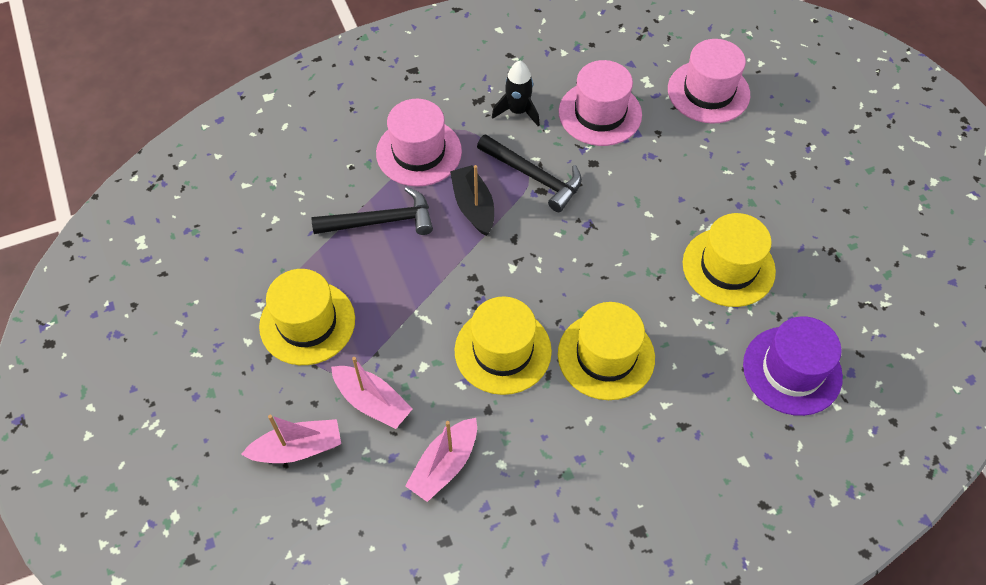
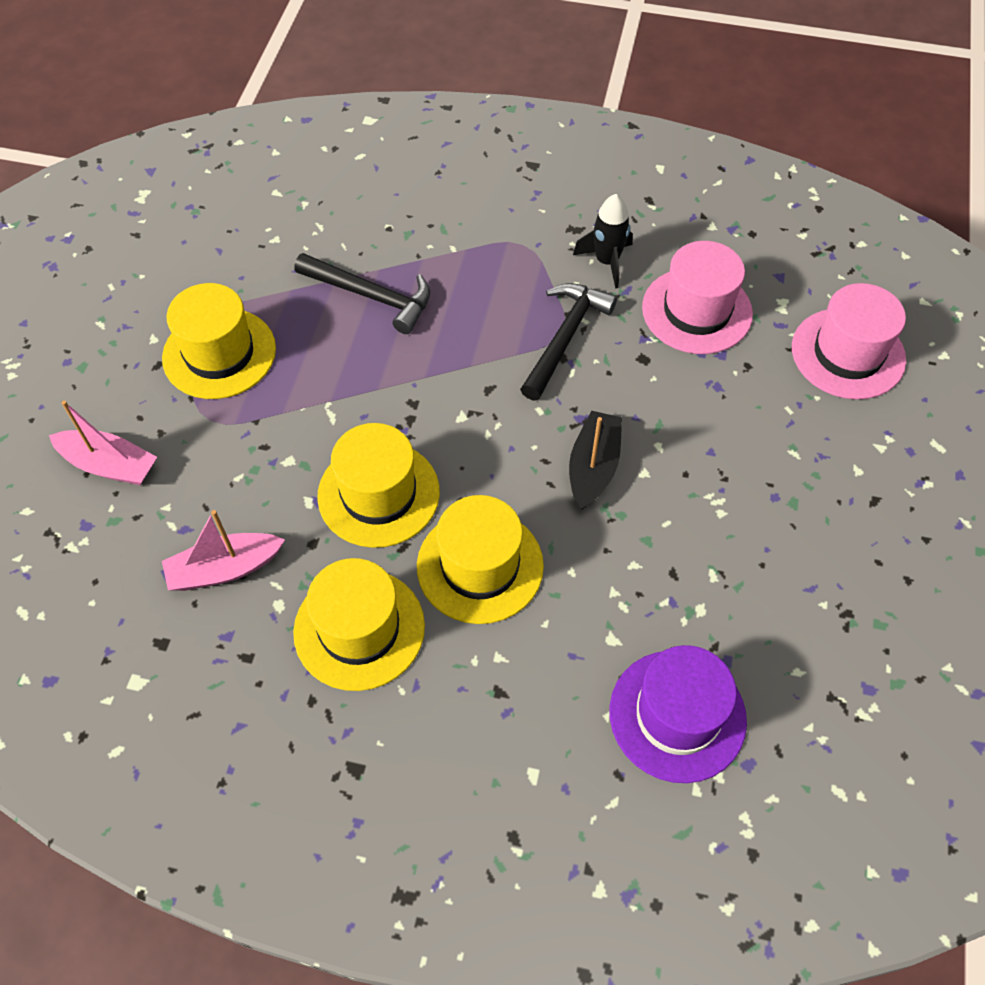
camera: 35 degrees right, 0 degrees up
(372, 402) = (212, 465): pink boat -> none
(419, 152) = (467, 249): pink hat -> none
(473, 206) = (475, 333): black boat -> black boat (593, 467)
(534, 177) = (565, 338): black hammer -> black hammer turned 135 degrees counterclockwise
(728, 267) = (701, 557): yellow hat -> yellow hat (359, 629)

